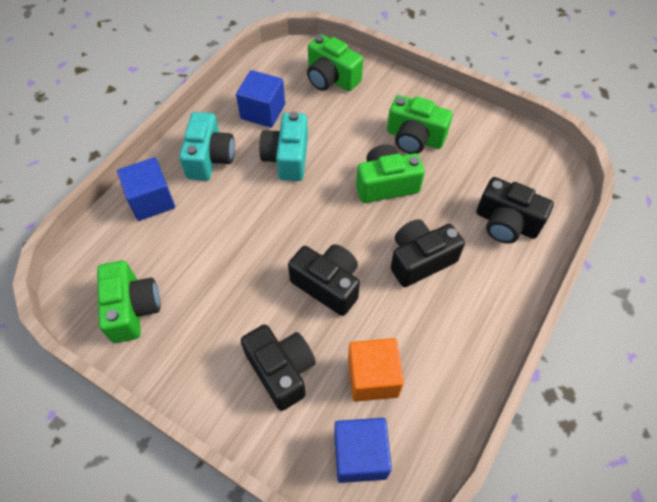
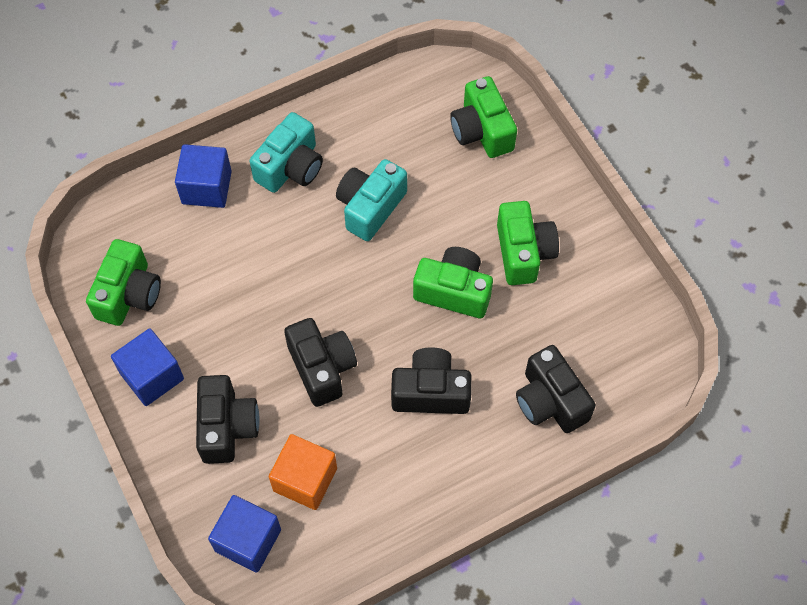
camera: 30 degrees right, 5 degrees up
(263, 111) = (379, 137): blue cube -> blue cube (152, 376)
(414, 138) = (523, 252): green camera -> green camera turned 150 degrees counterclockwise

